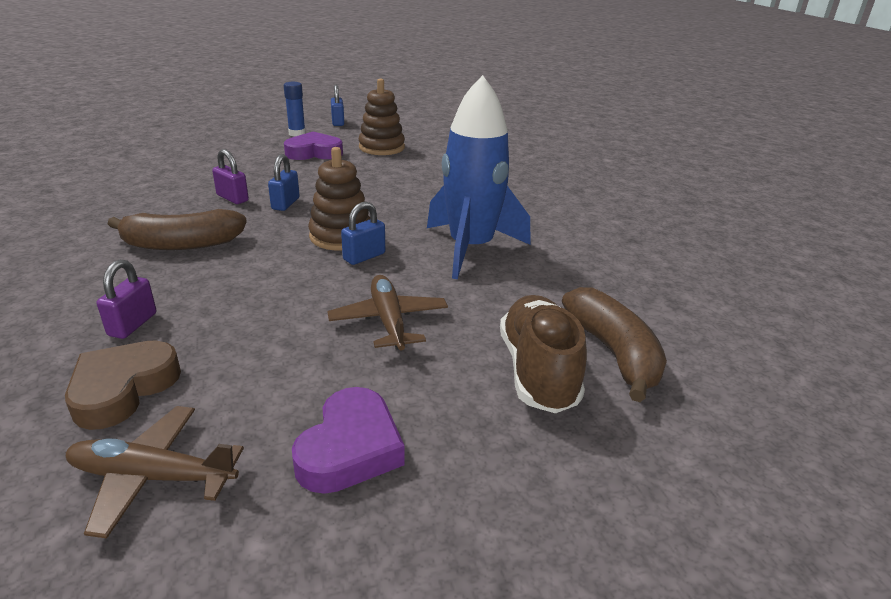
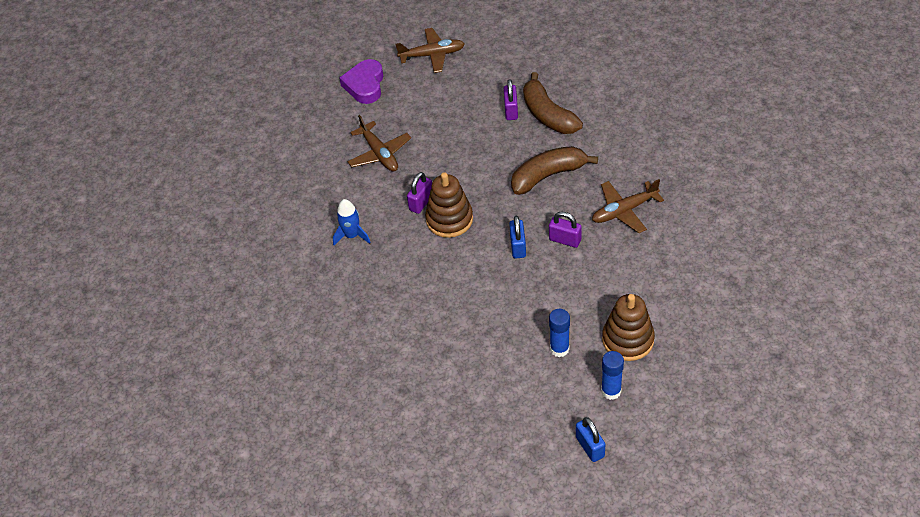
camera: 170 degrees right, 20 degrees up
(123, 389) = (478, 80): brown heart -> none
(144, 202) = (624, 211): none -> brown plane
(314, 153) = (559, 349): purple heart -> blue glue stick
(364, 256) = (421, 202): blue padlock -> purple padlock
(381, 147) = (498, 389): brown stacking toy -> brown stacking toy (628, 339)
(471, 248) = (352, 235): blue rocket -> blue rocket, size x0.46
(538, 371) = (292, 145): brown shoe -> none
(613, 353) = (253, 169): brown banana -> brown banana (548, 115)

